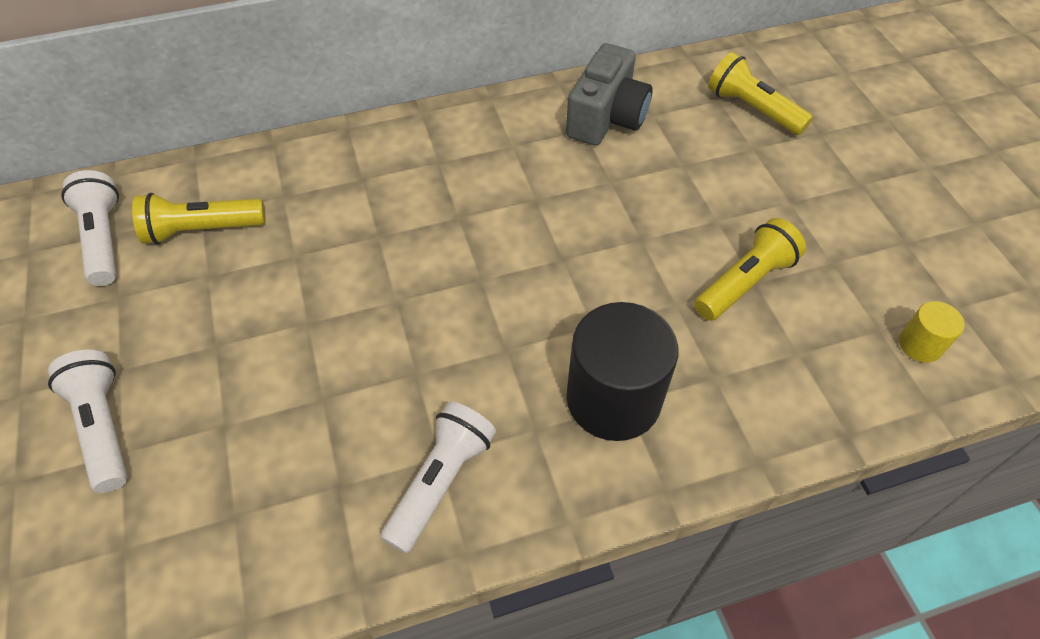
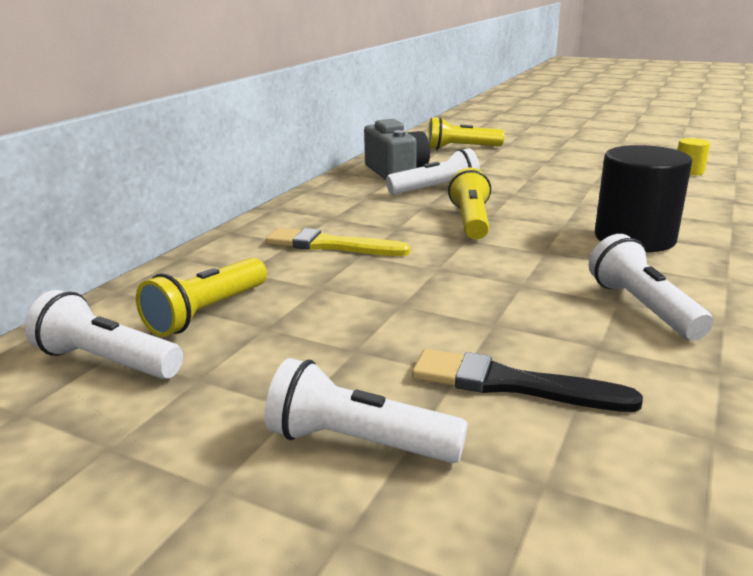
camera: 45 degrees left, 30 degrees down
(234, 463) = (511, 384): none -> black brush
(378, 205) = (331, 245): none -> yellow brush
(588, 178) = (436, 190): none -> white flashlight
(744, 282) = (588, 186): yellow flashlight -> yellow flashlight (471, 221)

